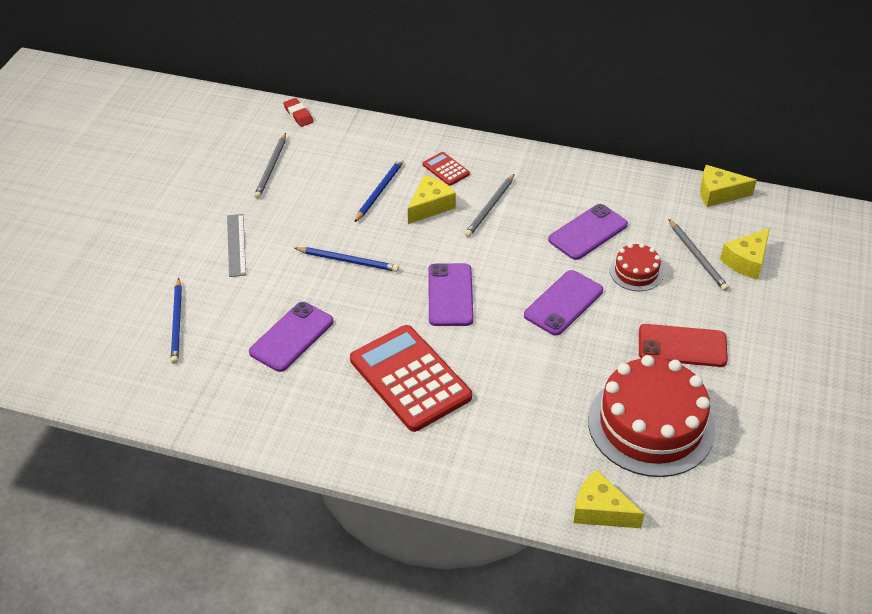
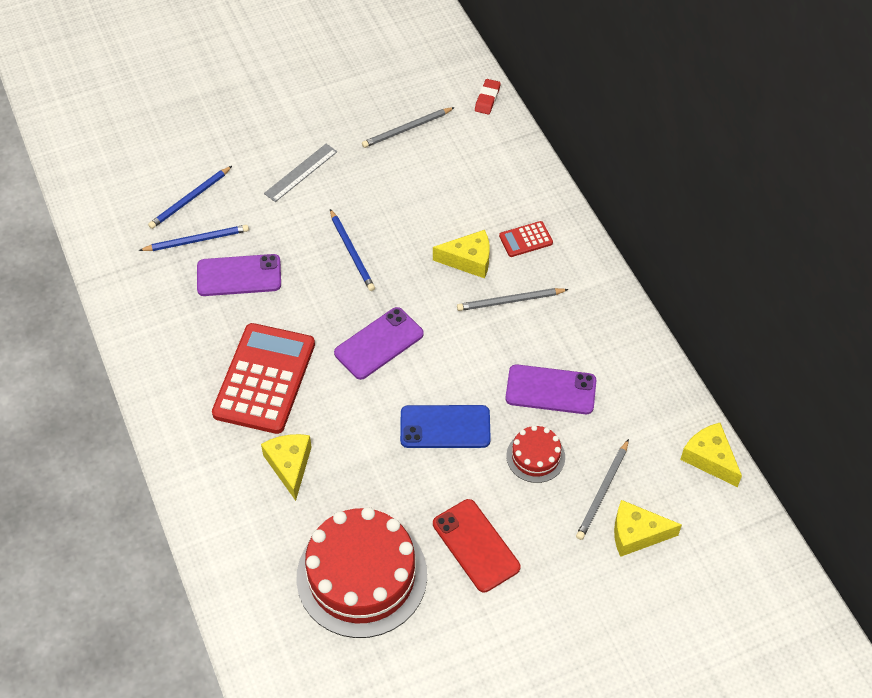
camera: 50 degrees right, 10 degrees up
(379, 191) = (452, 215): blue pencil -> blue pencil (197, 240)
(446, 169) = (525, 239): red calculator -> red calculator turned 120 degrees counterclockwise
(563, 303) = (445, 427): purple phone -> blue phone
(600, 510) = (239, 594): yellow cheese -> yellow cheese (289, 466)

